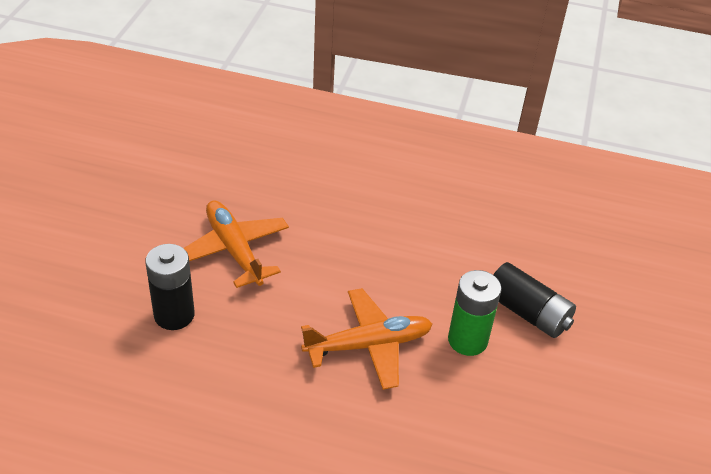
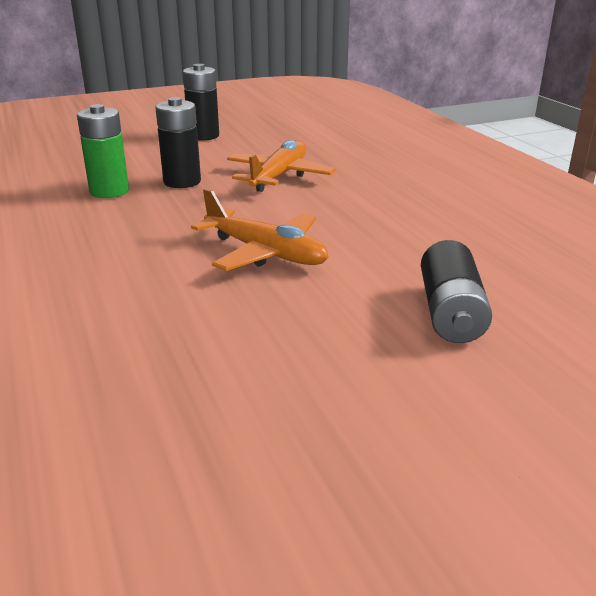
camera: 55 degrees right, 15 degrees down
(68, 235) = (203, 136): none -> black battery
(467, 340) = (351, 294): green battery -> green battery (109, 191)

